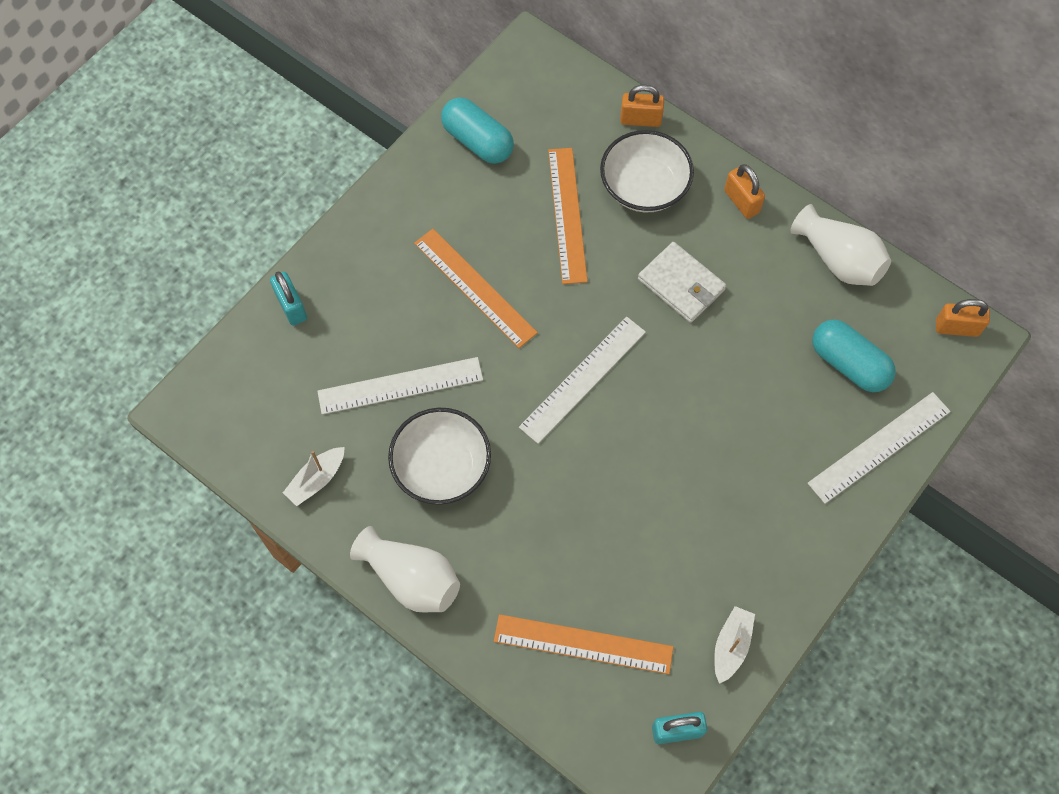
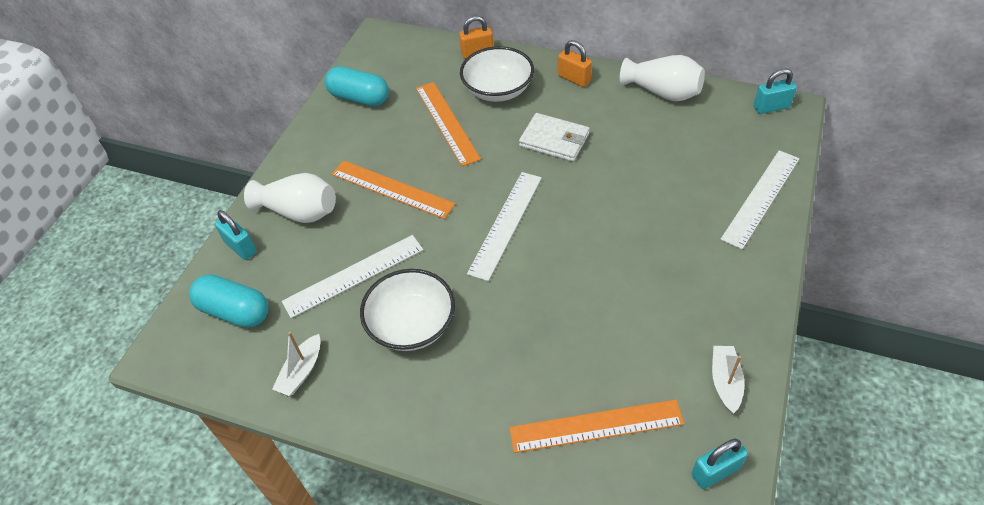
camera: 15 degrees left, 15 degrees down
(411, 578) = (416, 424): white vase -> white vase (299, 211)
(848, 364) = (706, 152): turquoise capsule -> turquoise capsule (235, 311)
(956, 328) = (771, 107): orange padlock -> turquoise padlock

